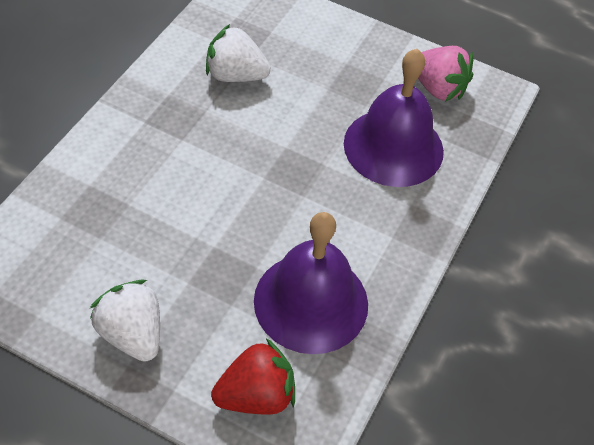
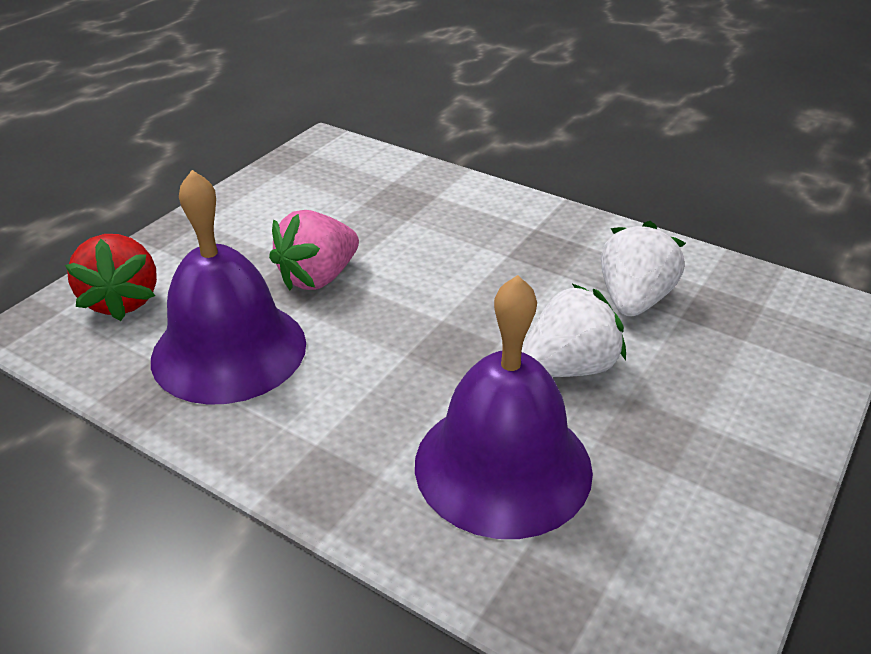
camera: 100 degrees right, 15 degrees down
(132, 334) = (235, 223): white strawberry -> white strawberry (569, 367)
(438, 88) = (663, 554): pink strawberry -> pink strawberry (318, 277)

